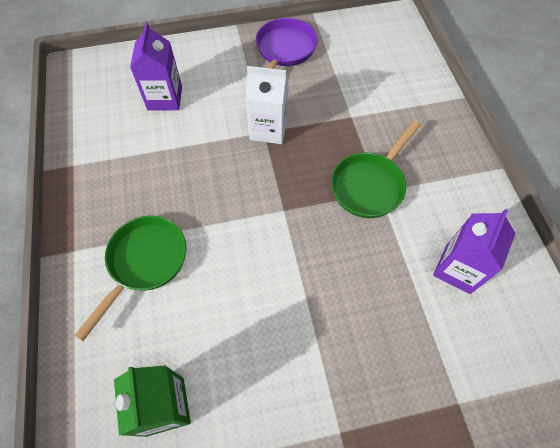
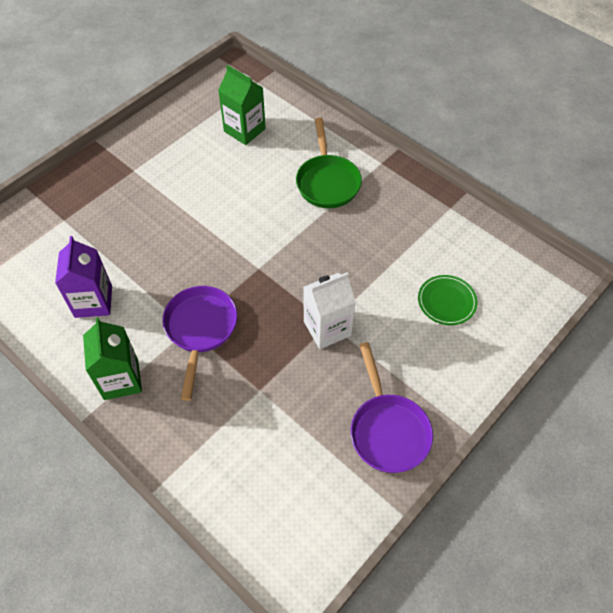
camera: 145 degrees right, 5 degrees down
(165, 98) = (446, 301): purple carton -> green plate
(370, 185) = (200, 330): green pan -> purple pan
(457, 181) = (121, 379): none -> green carton

